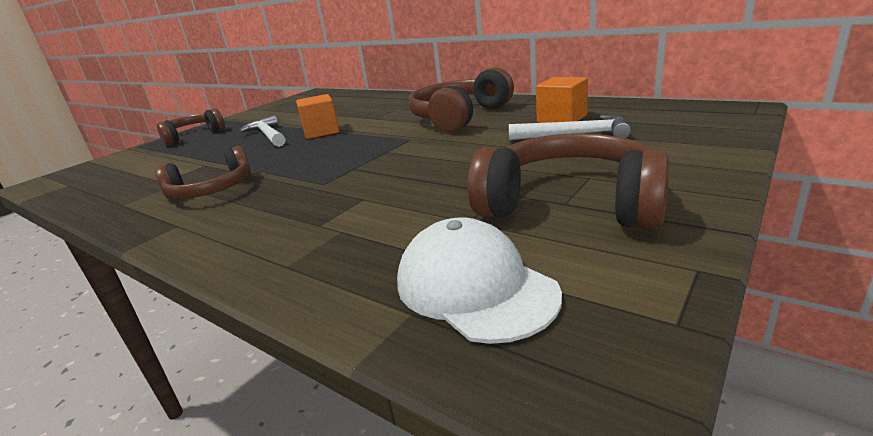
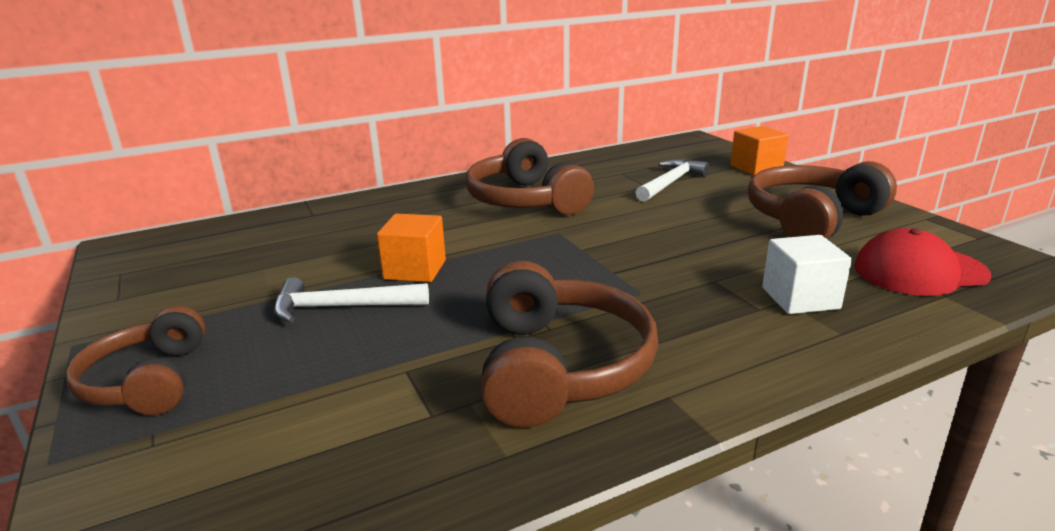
camera: 65 degrees left, 0 degrees up
(212, 191) = (559, 366): brown headphones -> brown headphones, size x1.52
(349, 236) = (800, 298): none -> white cube
(474, 287) = (919, 271): white cap -> red cap
(562, 119) = (619, 175): orange cube -> orange cube (756, 168)

